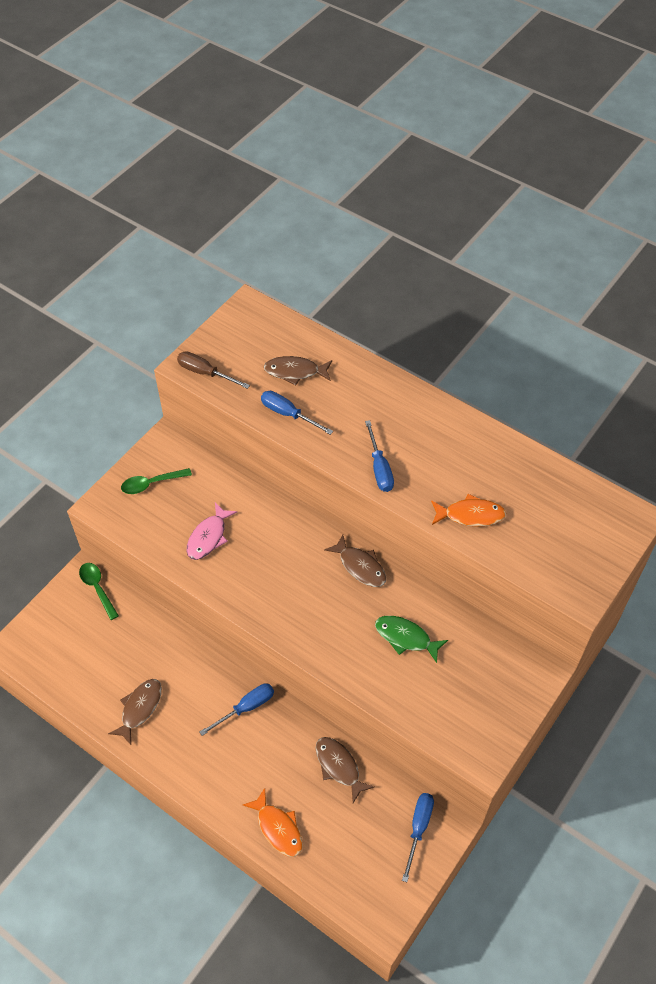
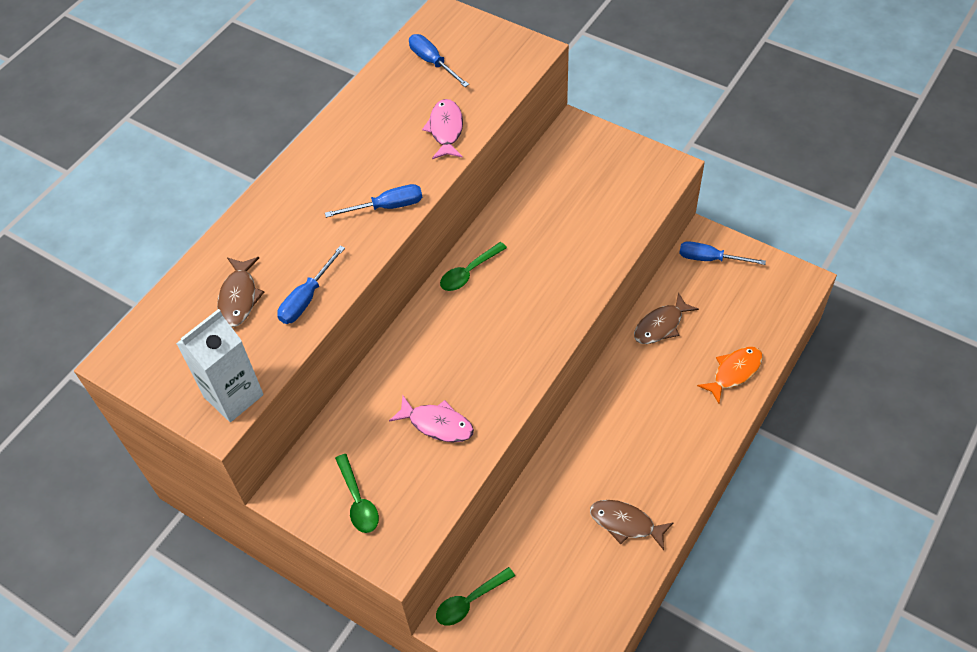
camera: 90 degrees left, 0 degrees up
(205, 373) = (233, 396): brown screwdriver -> white carton
(246, 708) = (609, 415): blue screwdriver -> blue screwdriver (432, 62)
(360, 566) = (469, 272): brown fish -> green spoon
(406, 637) = (551, 229): green fish -> none
(470, 515) = (446, 129): orange fish -> pink fish

